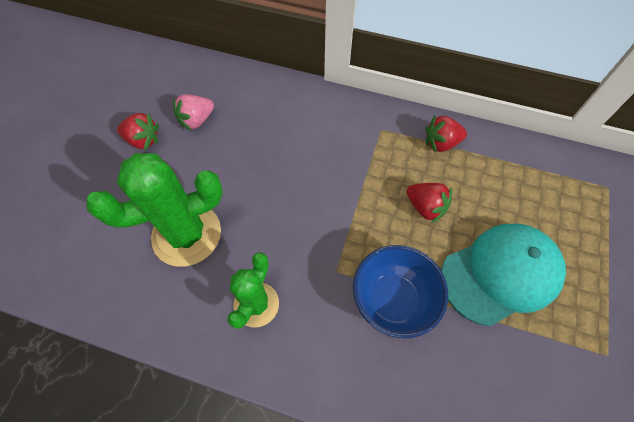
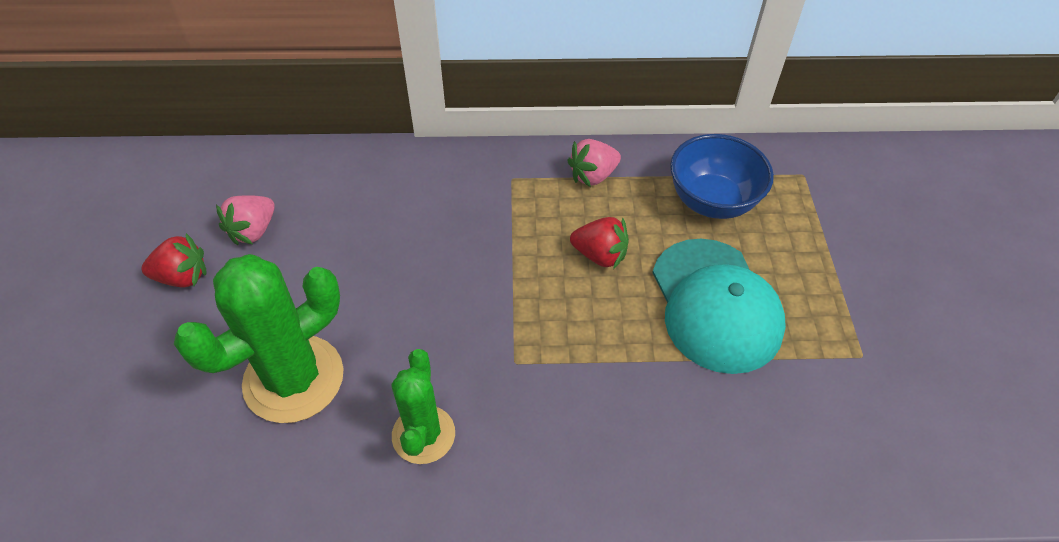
camera: 20 degrees left, 10 degrees down
(393, 300) = (597, 374): blue bowl -> blue bowl (712, 201)
(441, 143) = (593, 176): red strawberry -> pink strawberry
(501, 274) = (715, 305): turquoise cap -> turquoise cap turned 120 degrees clockwise

